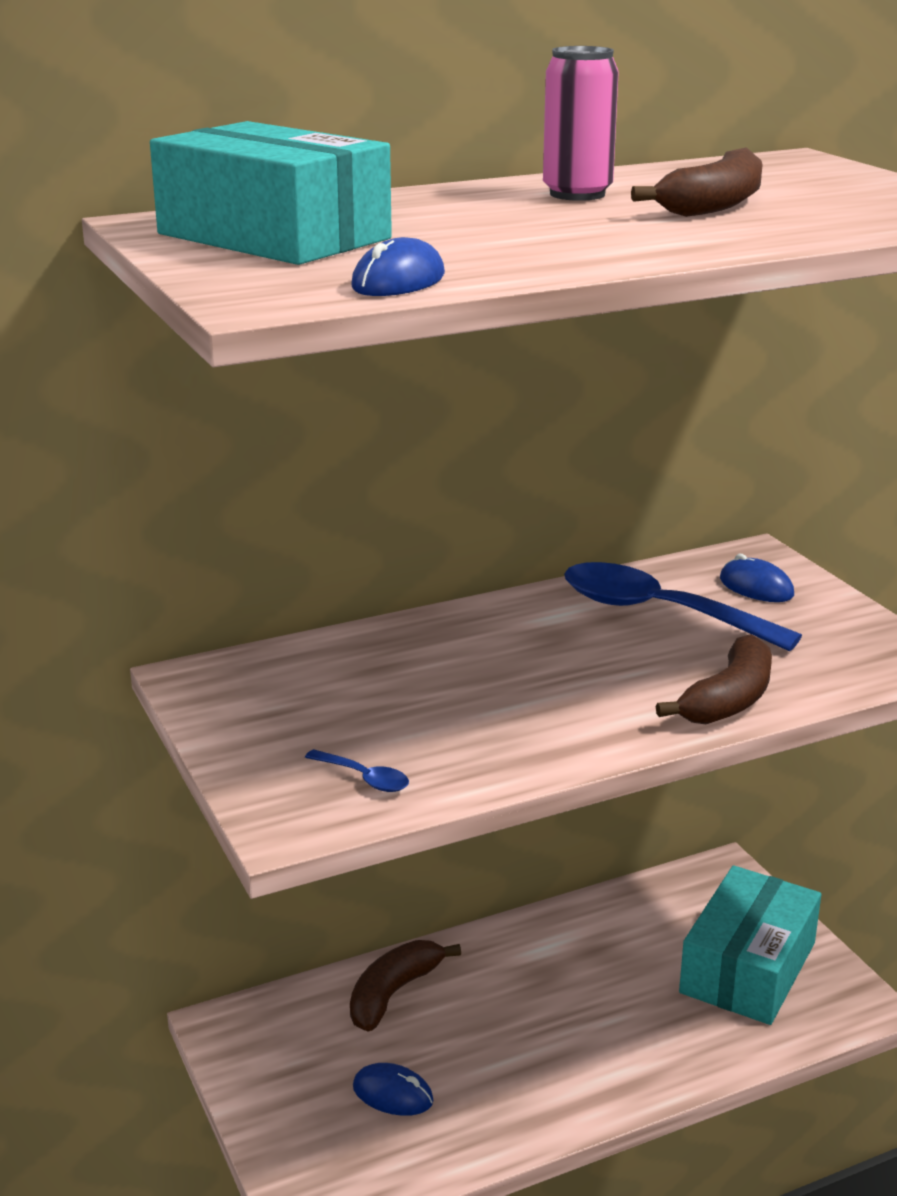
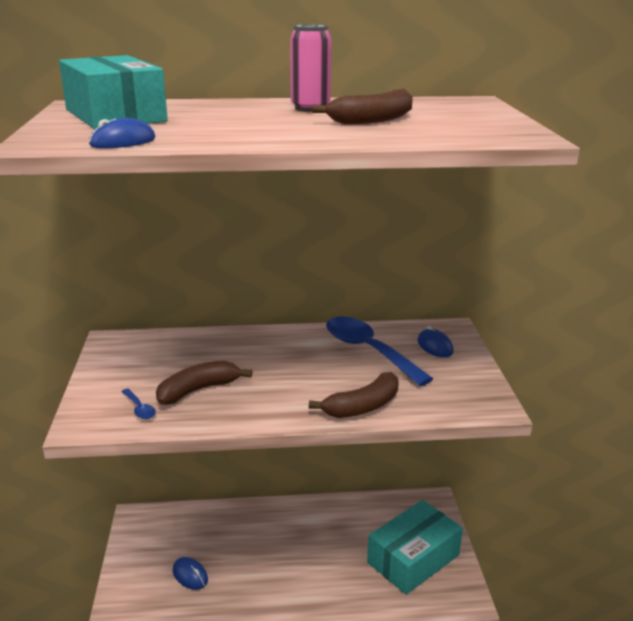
camera: 20 degrees right, 0 degrees up
(393, 993) = (223, 523): brown banana -> brown banana (198, 390)

